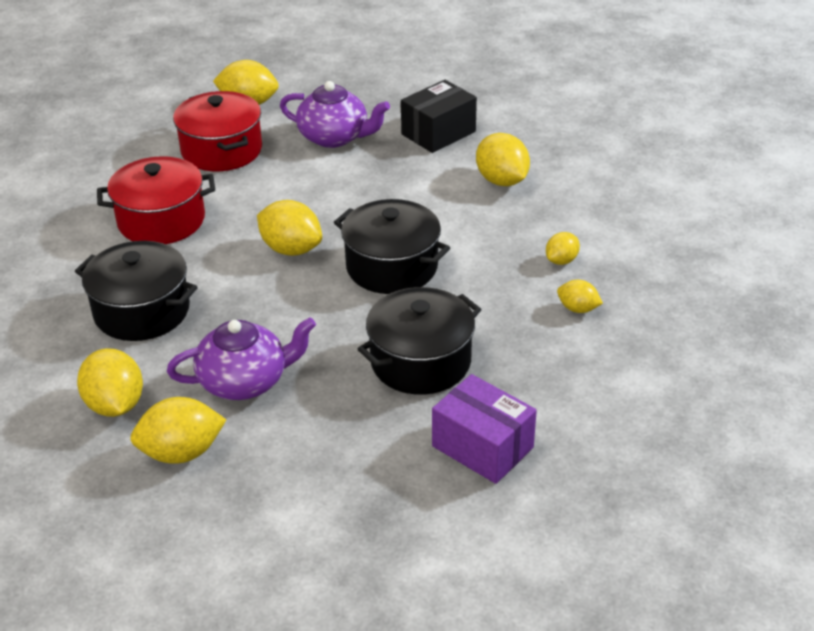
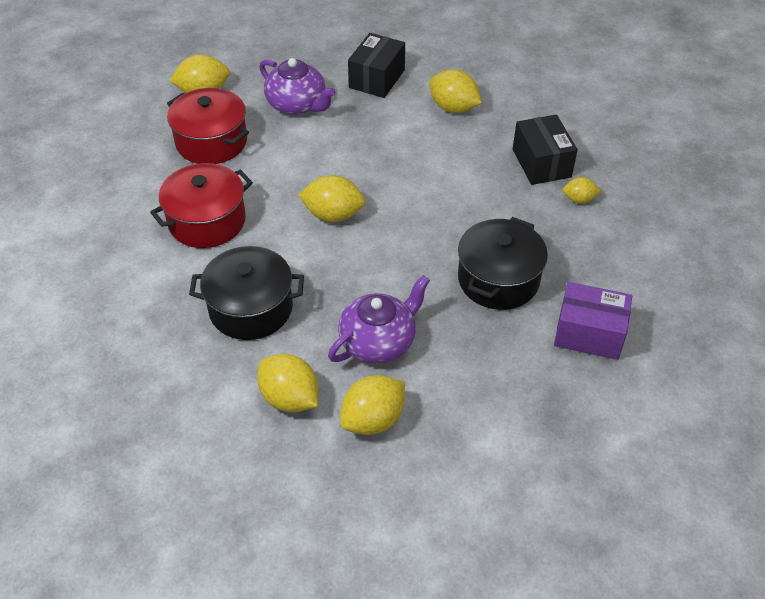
camera: 25 degrees left, 10 degrees up
(334, 137) = (297, 104): purple teapot -> purple teapot turned 45 degrees clockwise
(392, 267) = (422, 206): black pot -> none
(561, 260) = (541, 163): yellow lemon -> black box

